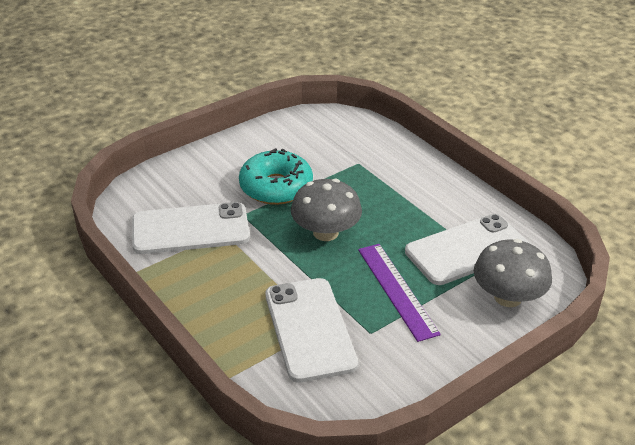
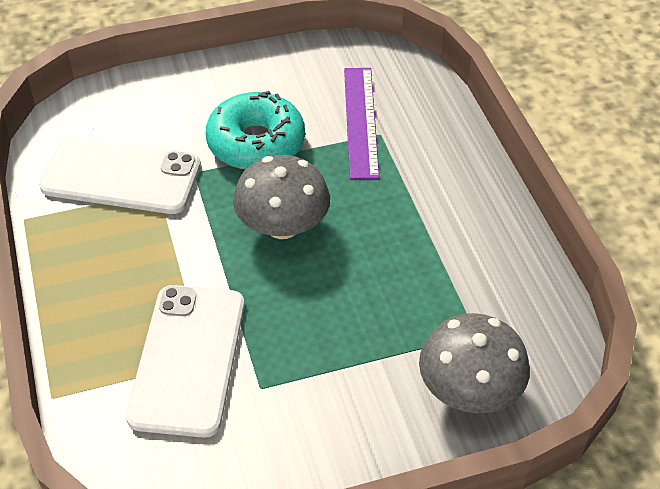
camera: 20 degrees right, 10 degrees up
(397, 290) = (327, 336): purple ruler -> purple ruler (361, 121)
(467, 250) = (453, 302): white phone -> none

